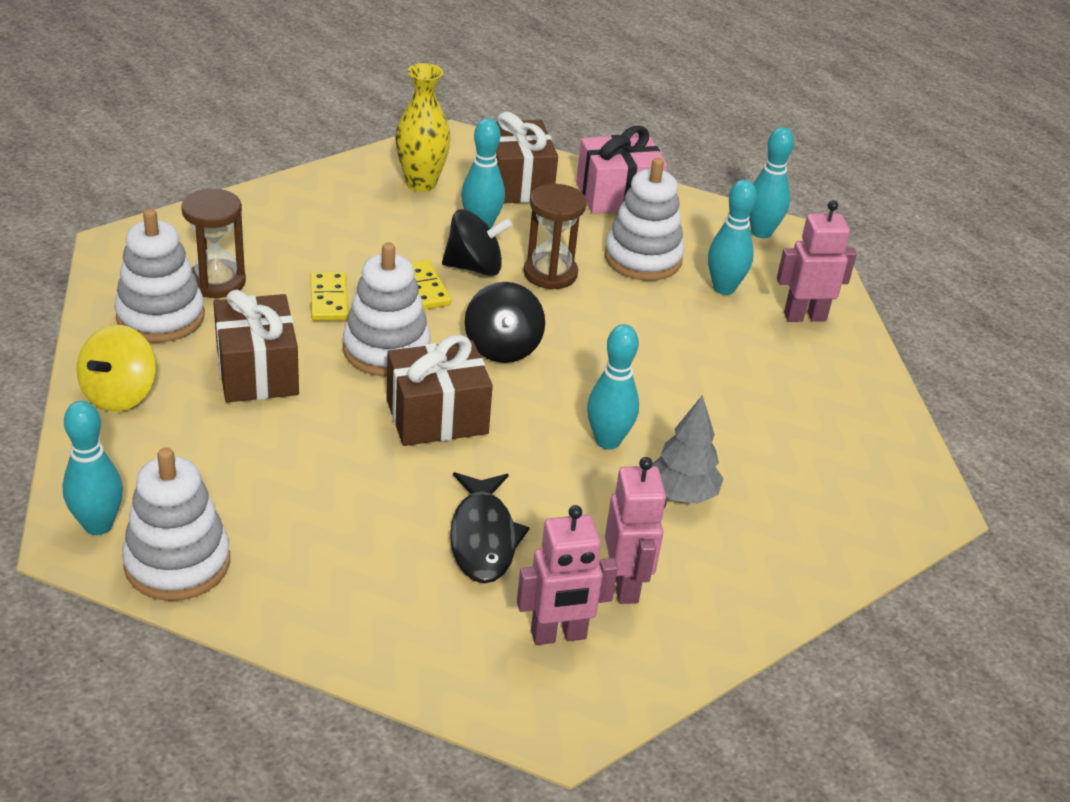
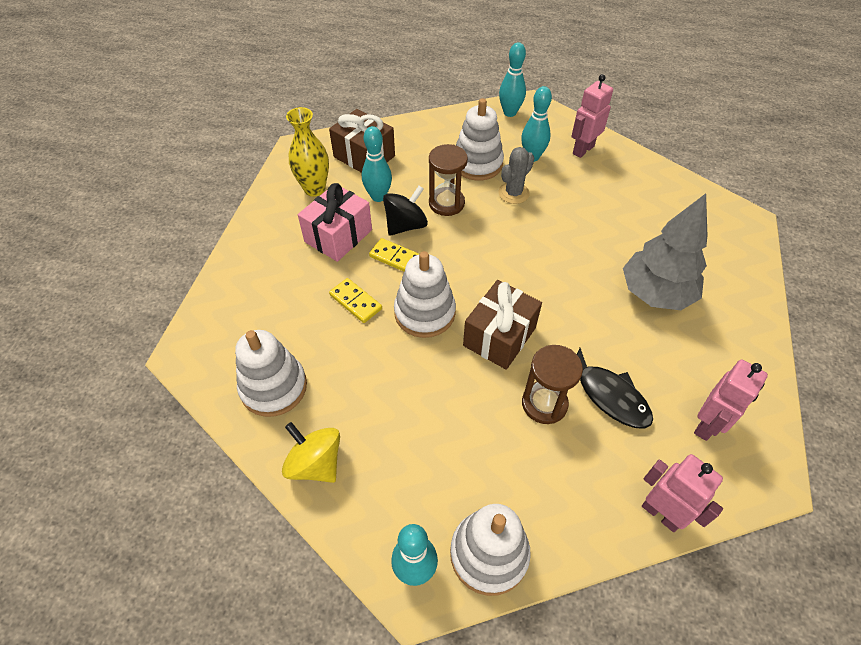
camera: 35 degrees left, 15 degrees up
(120, 394) = (315, 463): yellow spinning top -> yellow spinning top turned 150 degrees clockwise
(217, 282) = (278, 337): brown hourglass -> brown hourglass (544, 403)
(257, 372) = (375, 382): brown gift -> none
(502, 347) = (478, 267): black spinning top -> none
(607, 441) = (590, 287): turquoise bowling pin -> none
(617, 195) = (421, 132): pink gift -> pink gift (338, 236)
(625, 585) = (696, 368): pink robot -> pink robot (661, 513)
(646, 308) = (513, 193): none -> grey cactus
(682, 494) = (655, 293): grey tree -> grey tree, size x1.65

